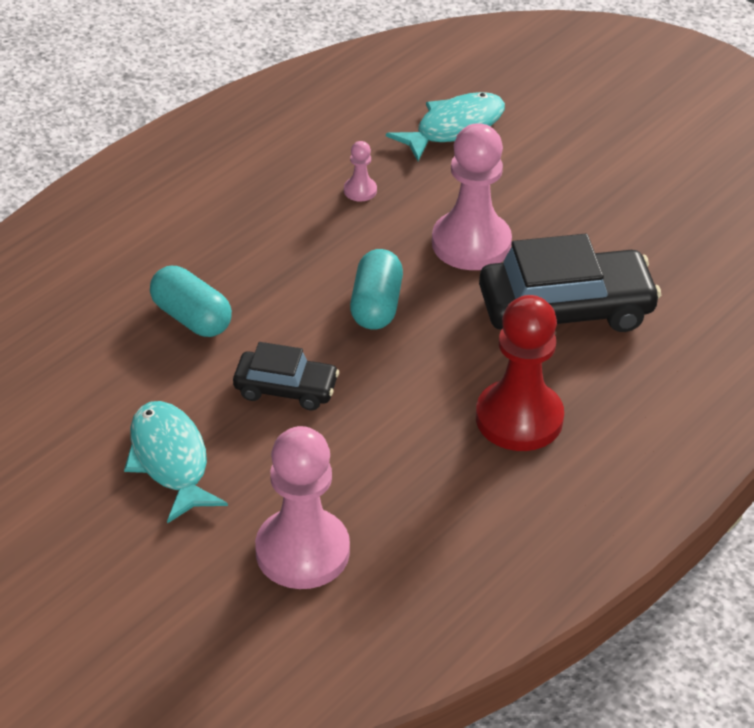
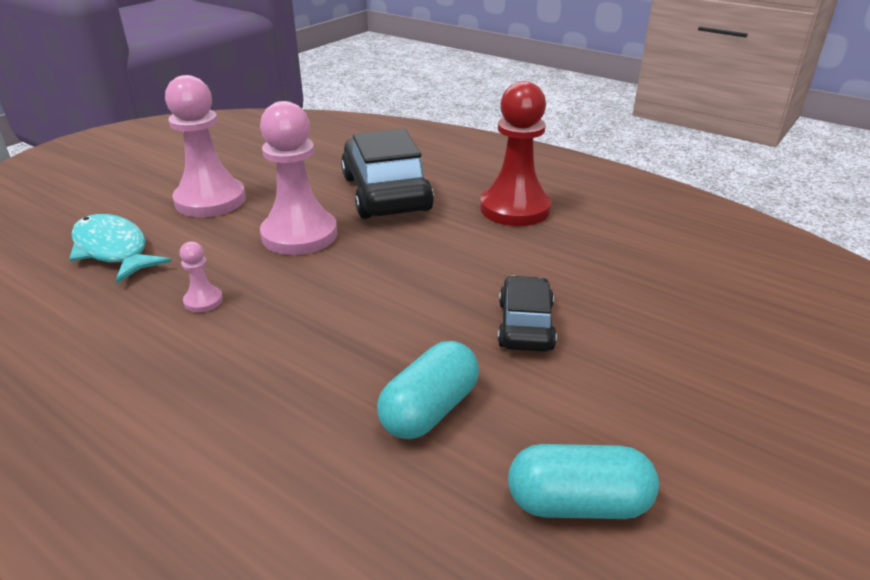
camera: 95 degrees left, 10 degrees down
(170, 460) = (668, 397): turquoise fish -> none
(302, 551) = (724, 298): pink pawn -> pink pawn (210, 200)
(376, 305) = (391, 280): turquoise capsule -> turquoise capsule (578, 503)

